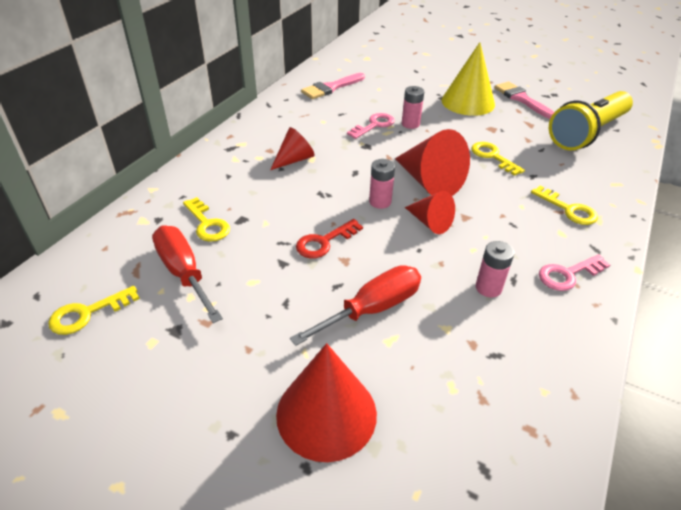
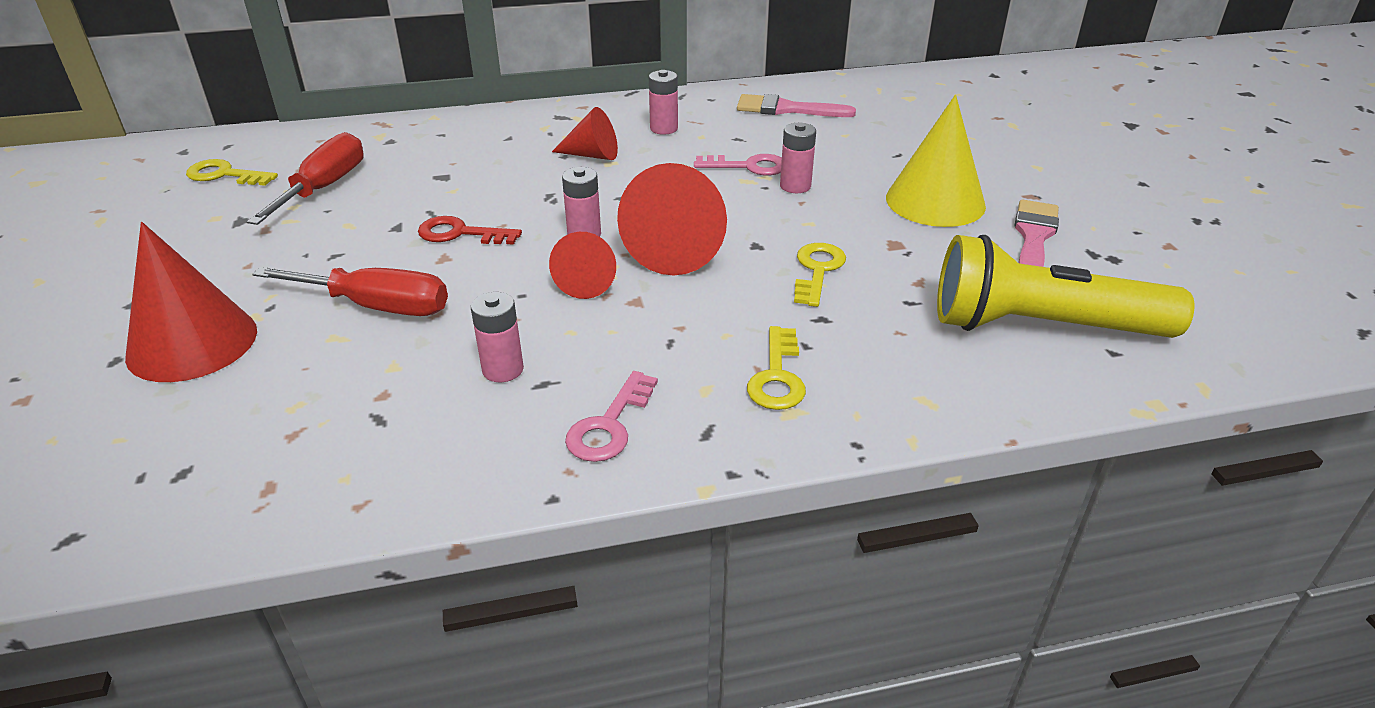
camera: 50 degrees right, 5 degrees down
(207, 224) = (412, 164): yellow key -> none
(298, 126) = (664, 128): none -> pink battery
(568, 274) = (609, 425): pink key -> pink key turned 90 degrees counterclockwise

